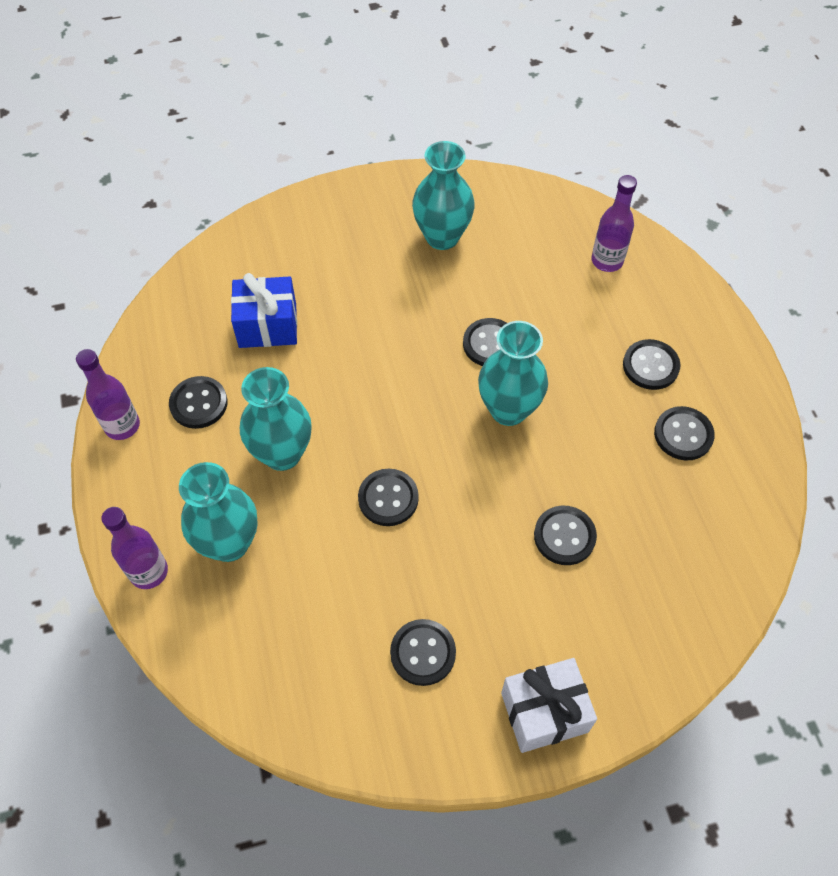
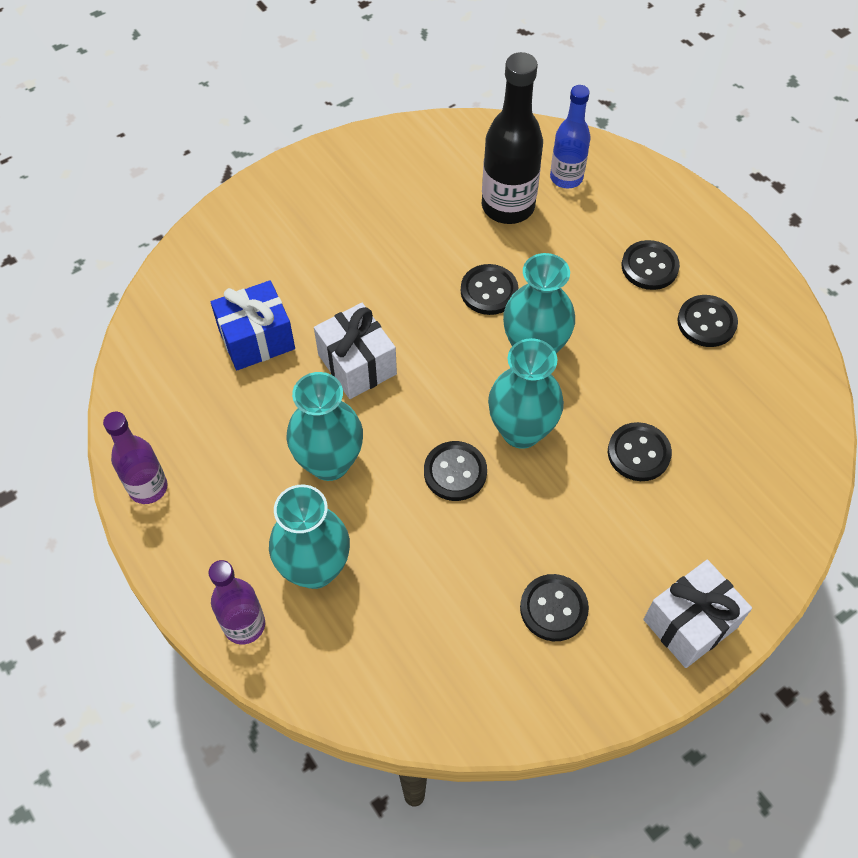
camera: 20 degrees left, 0 degrees up
(199, 403) = (219, 440): black button -> none
(344, 374) = (357, 364): none -> white gift
(442, 237) = (395, 199): turquoise vase -> turquoise vase (521, 431)
(541, 272) = (508, 206): none -> black bottle
(607, 261) = (566, 178): purple bottle -> blue bottle

